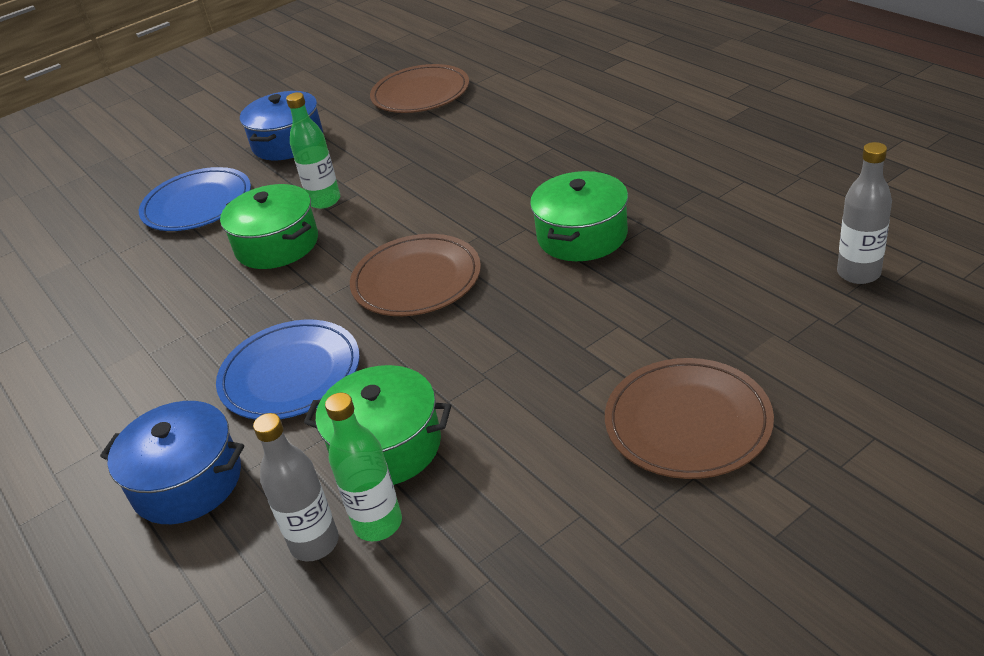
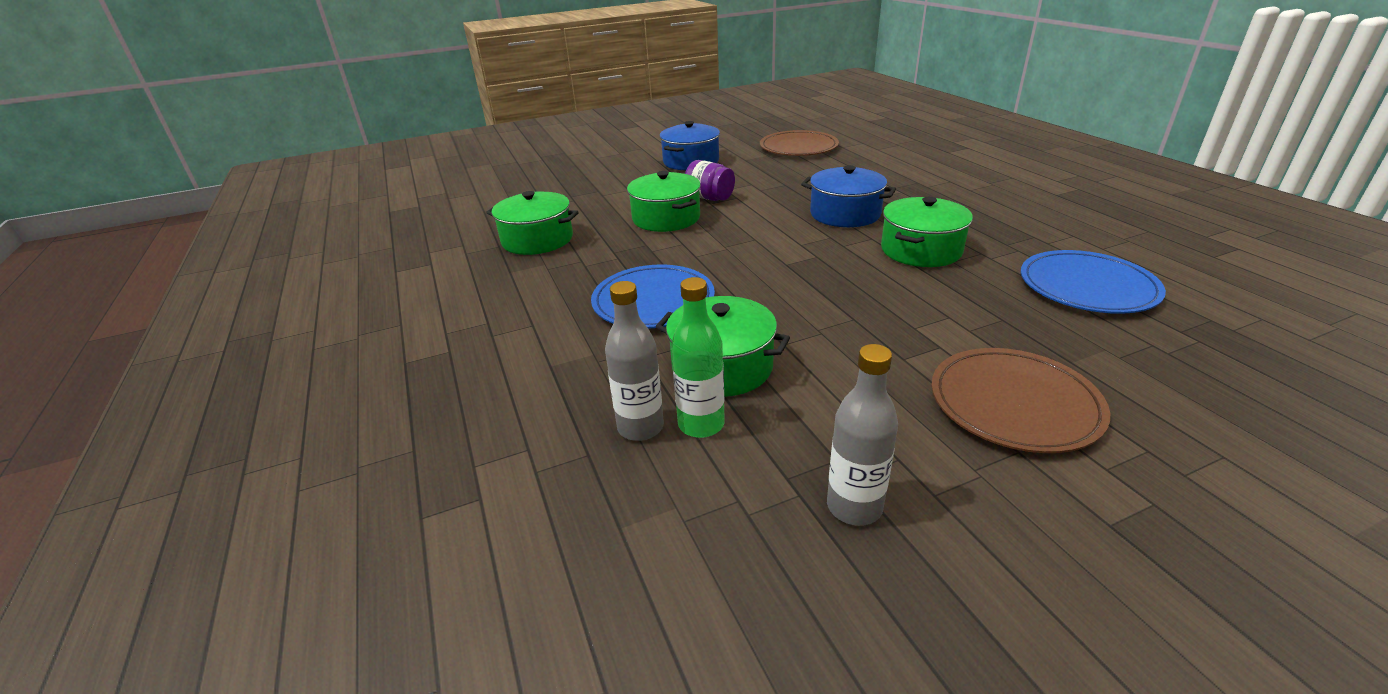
camera: 10 degrees right, 5 degrees down
(122, 311) = (537, 240): none -> green pot
(187, 482) = (547, 359): blue pot -> blue pot (845, 214)
(197, 204) = (613, 186): blue plate -> blue plate (1087, 286)
(324, 201) = (709, 198): green bottle -> purple jar
(416, 280) = (772, 257): brown plate -> none
(858, 273) = (1192, 317): grey bottle -> grey bottle (854, 507)

